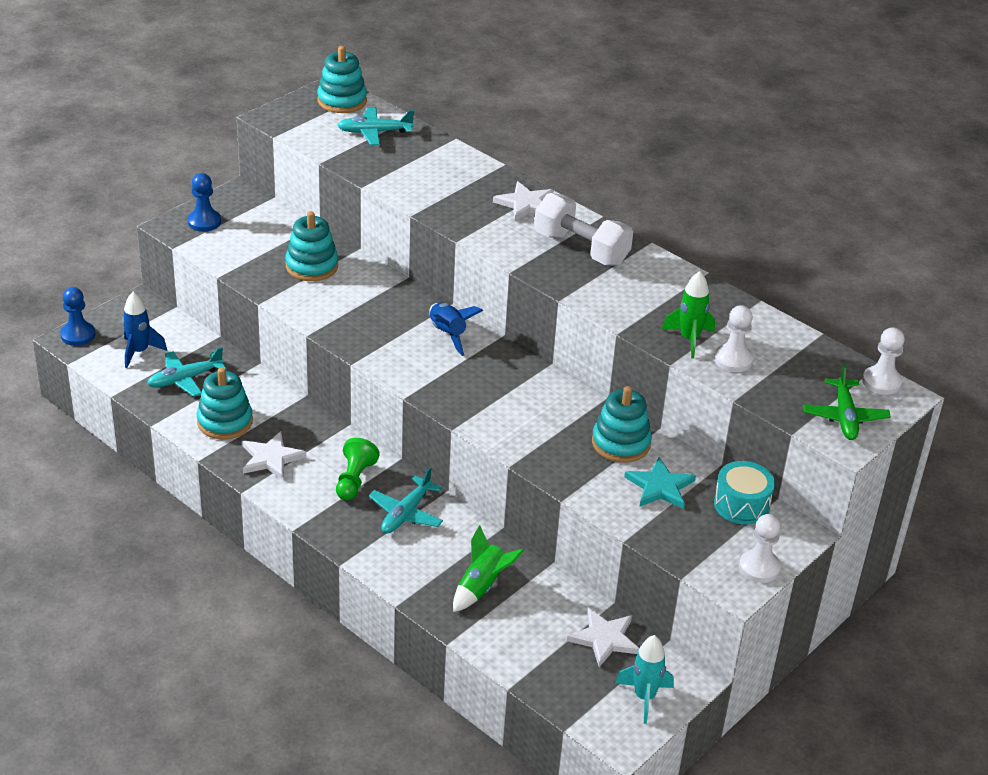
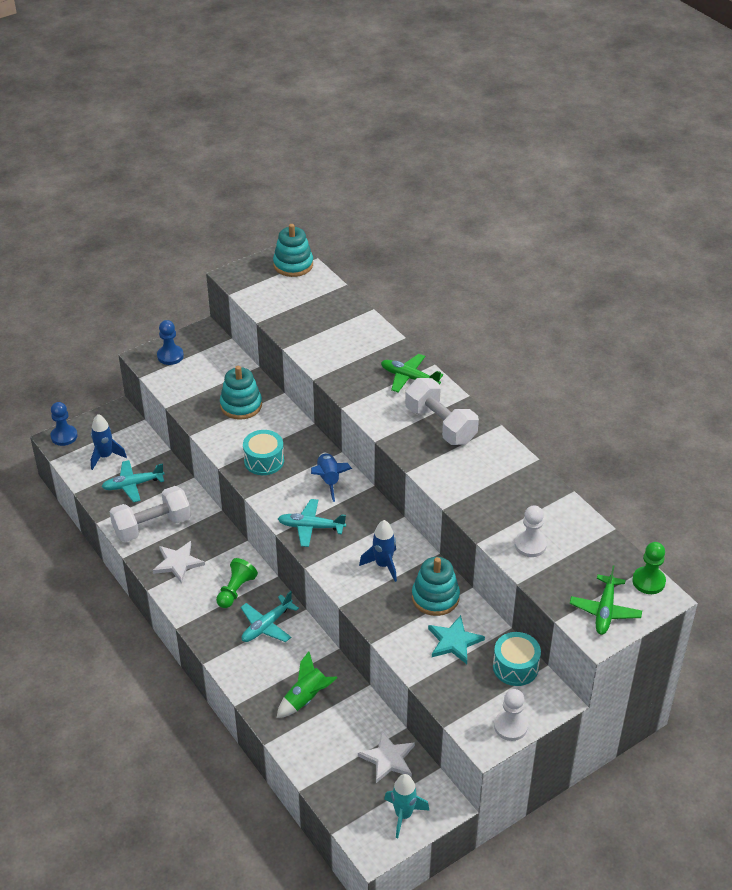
camera: 15 degrees right, 5 degrees up
(225, 422) = (152, 526): turquoise stacking toy -> white dumbbell
(361, 322) = (264, 461): none -> turquoise drum
(374, 132) = (309, 297): turquoise plane -> turquoise plane (311, 527)
(525, 204) = (409, 378): white star -> green plane
(546, 416) = (383, 565): none -> blue rocket
(689, 339) = (500, 521): green rocket -> none
(881, 382) = (648, 581): white pawn -> green pawn

